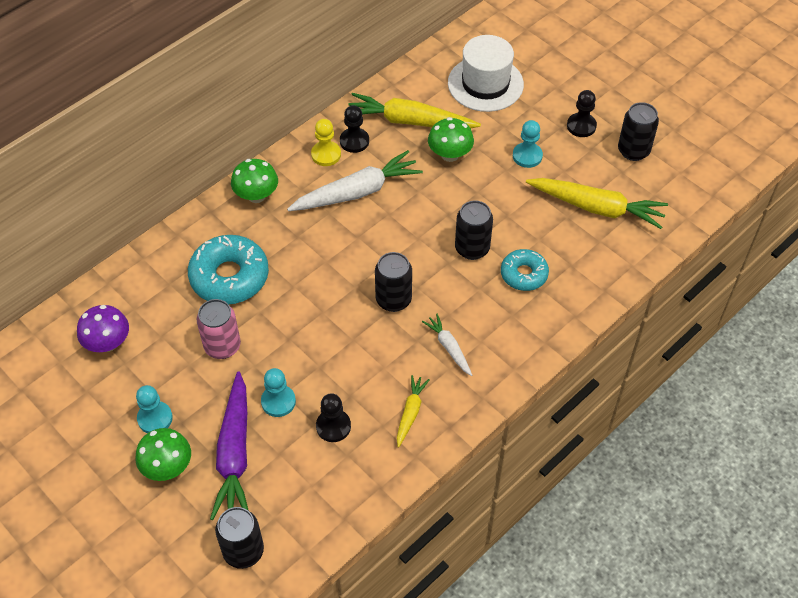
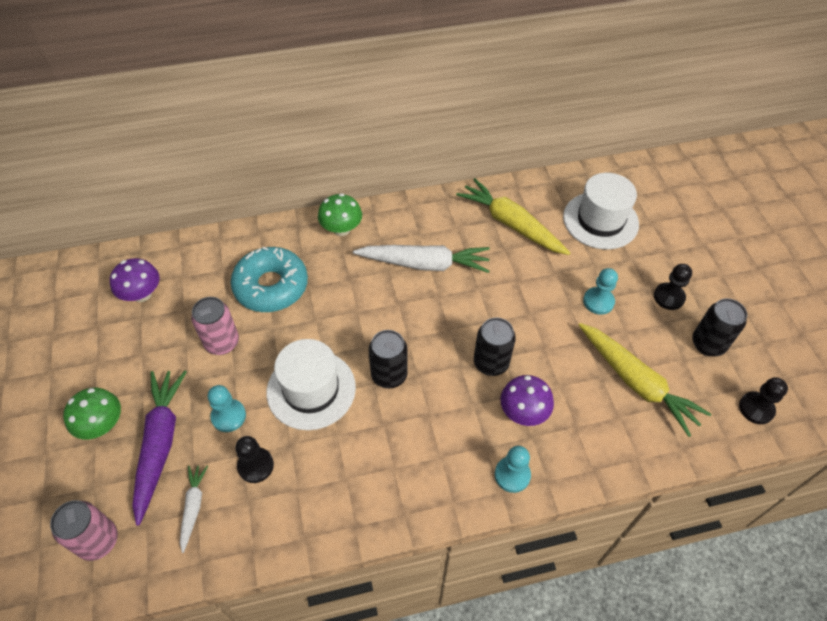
camera: 30 degrees right, 0 degrees up
(155, 418) = (126, 377): turquoise pawn -> turquoise pawn (512, 475)
(235, 454) = (160, 444): purple carrot -> purple carrot turned 150 degrees clockwise
(243, 551) = (98, 541): black can -> pink can
(326, 154) = (421, 221): yellow pawn -> none
(334, 344) = (311, 389): none -> white hat
(354, 141) = (452, 220): black pawn -> black pawn (756, 408)
(410, 412) = (330, 491): yellow carrot -> none
(449, 347) = (407, 447): white carrot -> white carrot (193, 507)
(450, 154) = (527, 268): green mushroom -> none
(524, 274) = (523, 412): turquoise donut -> purple mushroom

